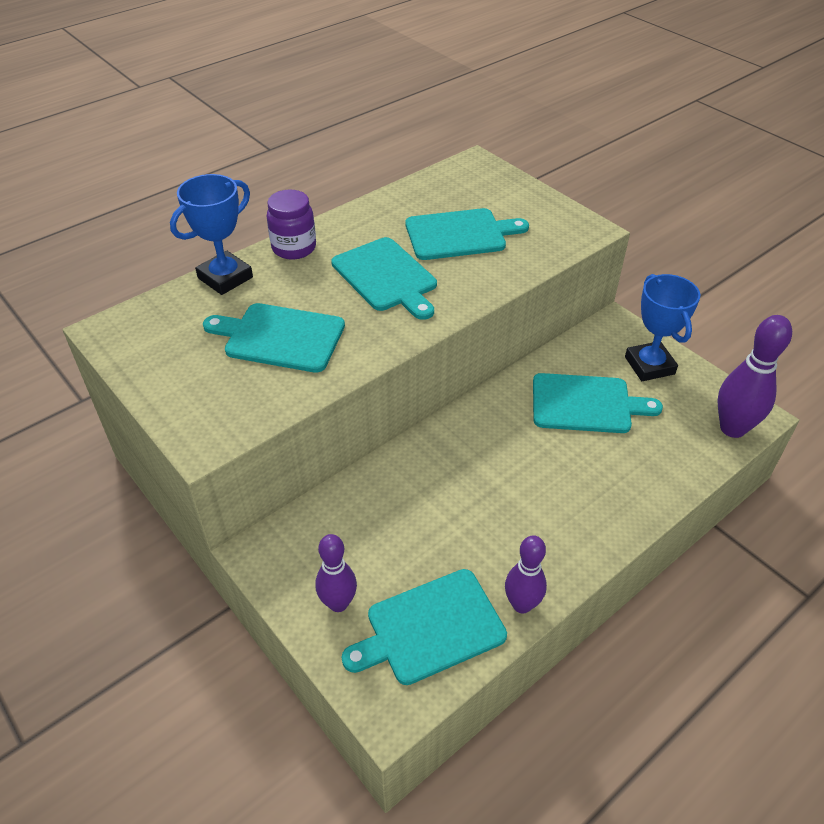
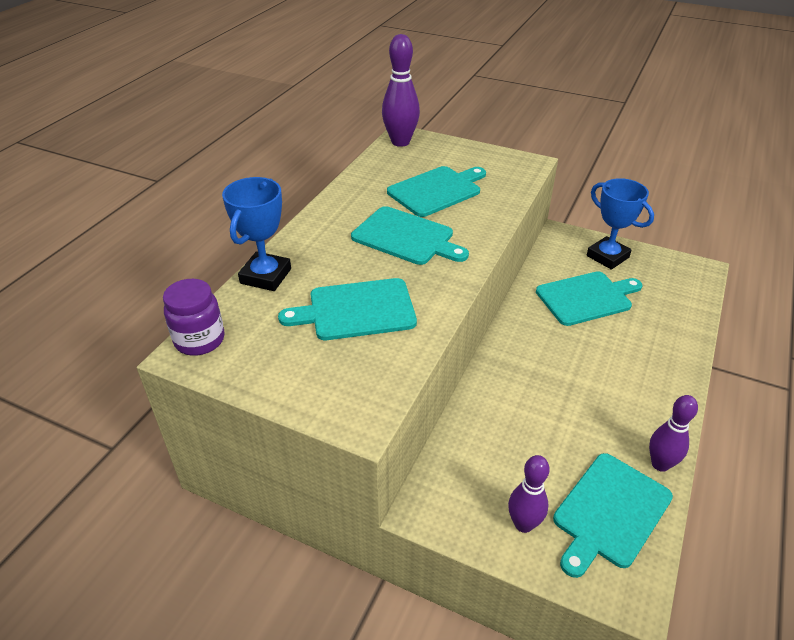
camera: 25 degrees left, 5 degrees down
(294, 248) = (308, 235): purple jar -> purple jar (199, 340)
(732, 428) = (695, 282): purple bowling pin -> purple bowling pin (400, 142)

